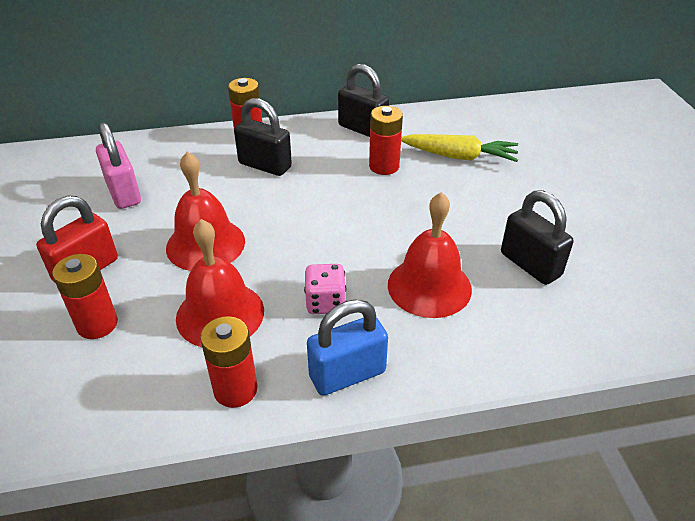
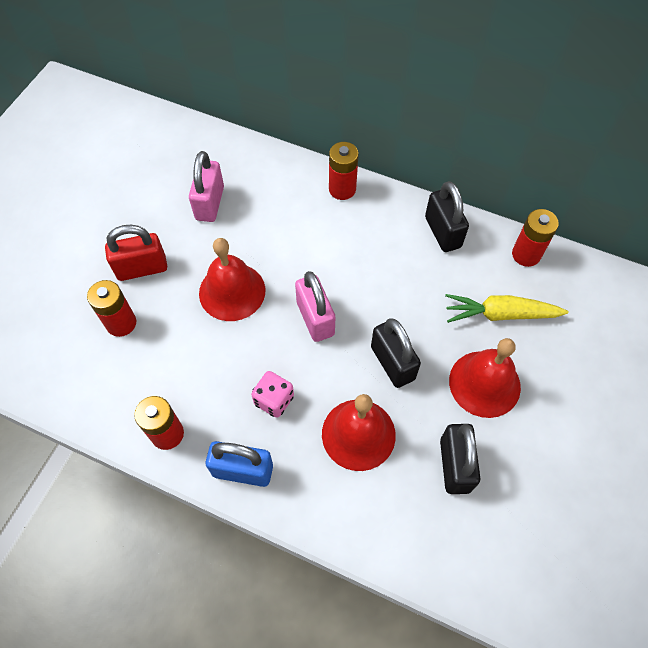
camera: 35 degrees right, 20 degrees up
(220, 314) = (199, 364): red bell -> red bell (484, 383)
(265, 165) = (330, 231): black padlock -> black padlock (392, 363)
(308, 226) = (315, 318): none -> pink padlock
(384, 166) = (425, 288): red battery -> red battery (526, 254)
(459, 156) = (500, 314): yellow carrot -> yellow carrot turned 135 degrees clockwise

